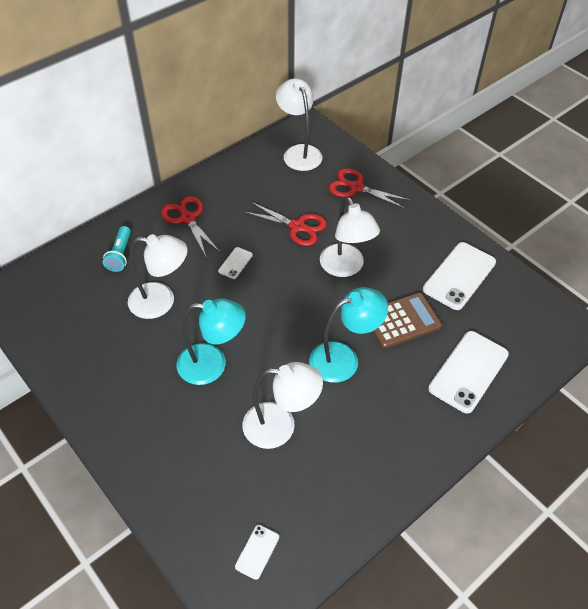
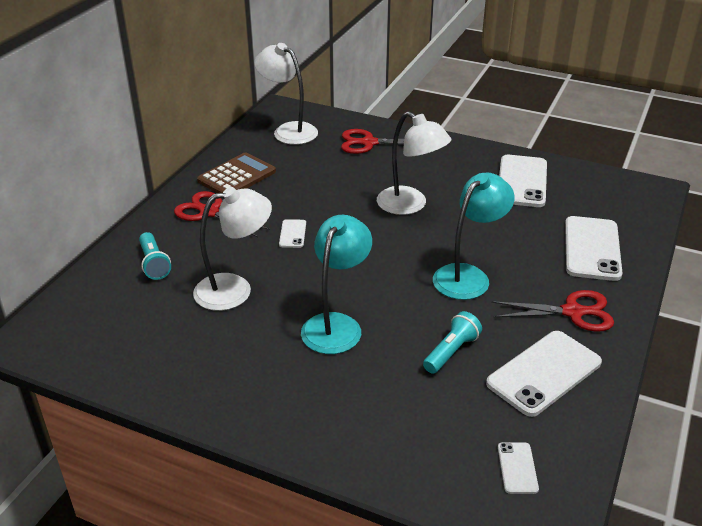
camera: 25 degrees left, 15 degrees down
(212, 364) = (336, 325): turquoise lamp -> turquoise lamp turned 45 degrees counterclockwise
(280, 426) = (451, 352): white lamp -> turquoise flashlight
(297, 226) = (334, 187): red scissors -> red scissors (572, 312)
(337, 477) = (544, 373): none -> white phone
(402, 321) = (498, 230): brown calculator -> brown calculator (237, 176)

